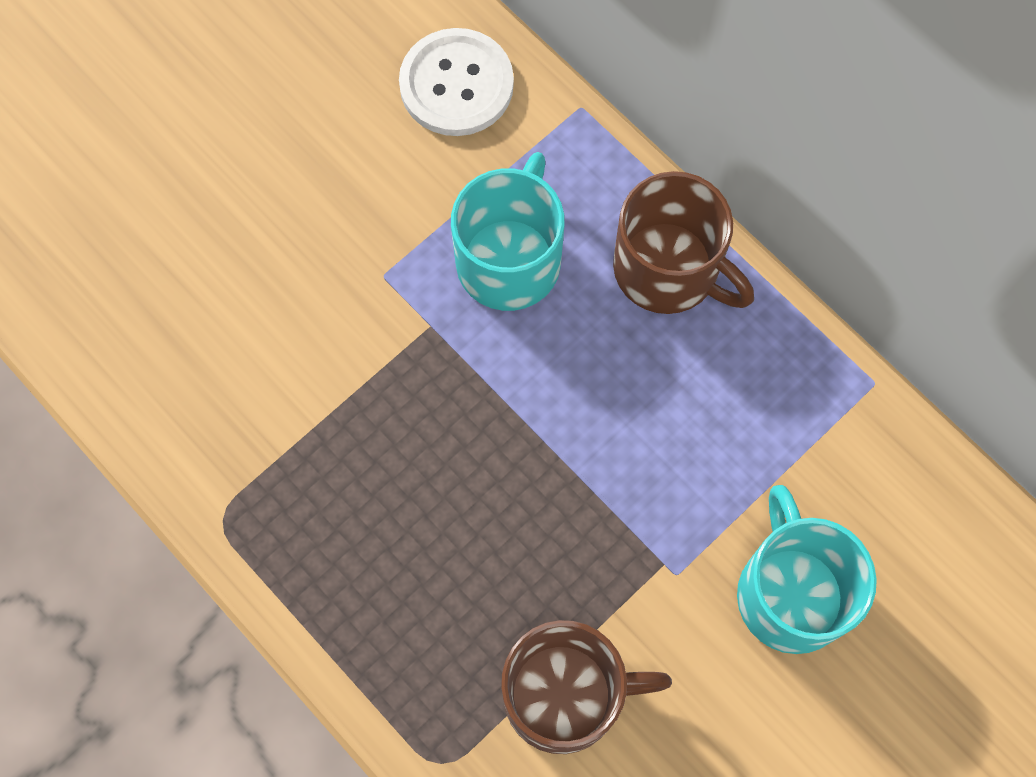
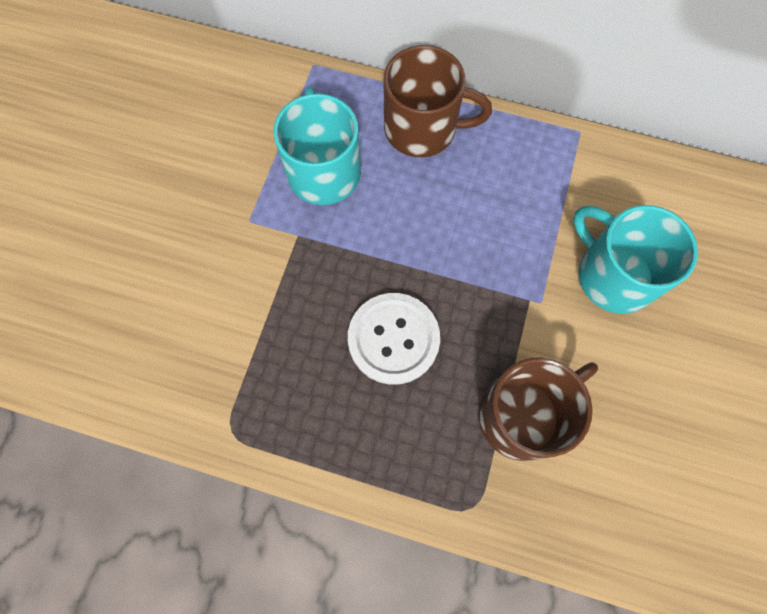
camera: 30 degrees left, 0 degrees up
(456, 84) = (229, 87): white button -> white button (393, 339)

